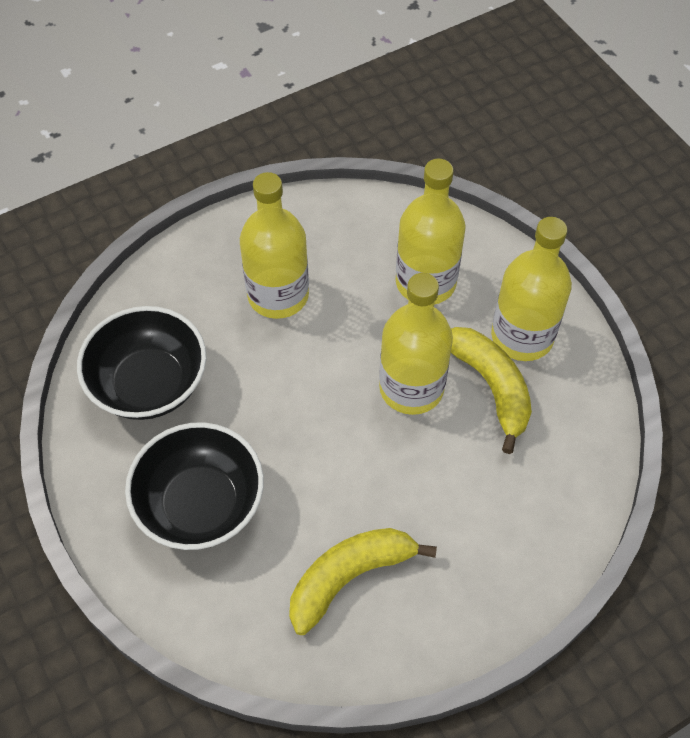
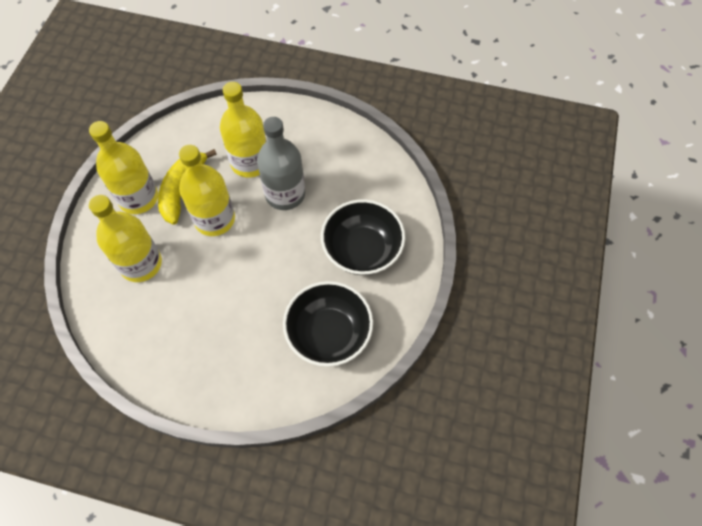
camera: 135 degrees left, 5 degrees up
(278, 295) = (215, 325): yellow bottle -> yellow bottle (250, 162)
(349, 577) = (332, 168): yellow banana -> none
(368, 489) = (285, 194): none -> grey bottle

